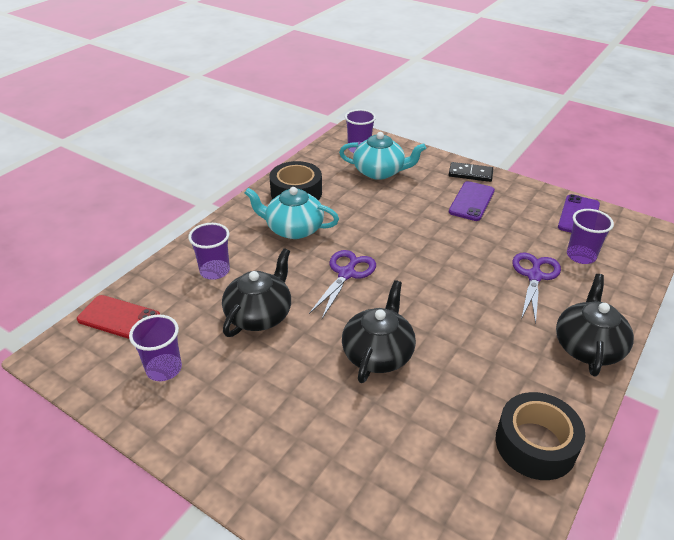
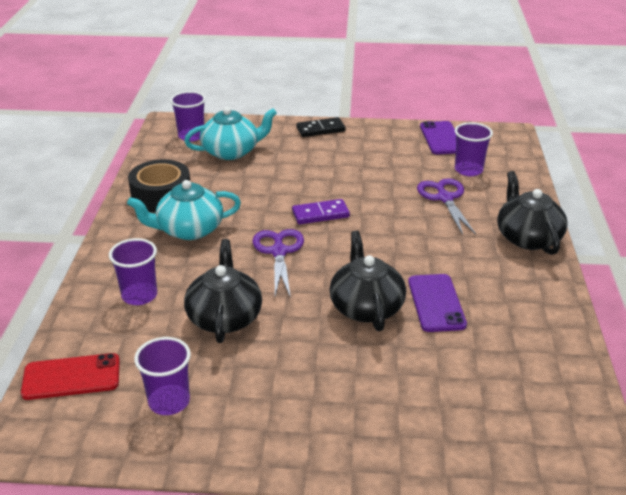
camera: 30 degrees left, 5 degrees down
(408, 252) = (320, 214): none -> purple domino
(471, 201) = (341, 153): purple phone -> purple phone (436, 303)
(535, 444) = (546, 323): black tape -> none

